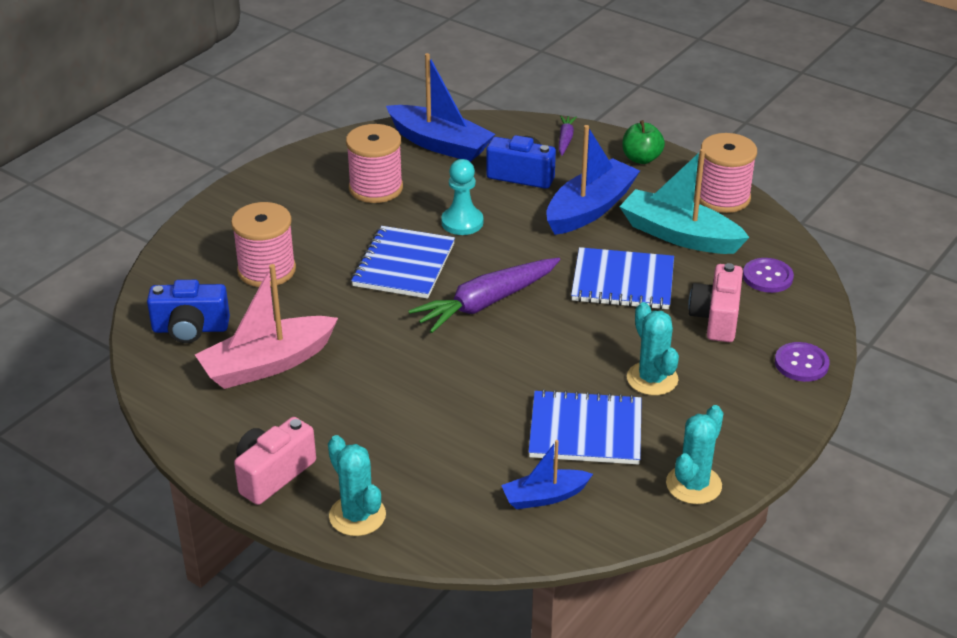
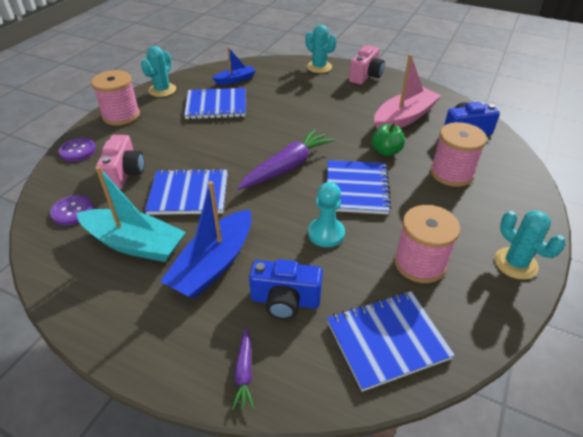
camera: 170 degrees right, 5 degrees up
(440, 144) = (387, 340): blue boat -> blue notebook
(641, 158) = (155, 348): green apple -> green apple (386, 151)
(652, 379) = (176, 133): turquoise cactus -> turquoise cactus (515, 263)
(723, 197) = (79, 297): pink spool -> pink spool (121, 115)

